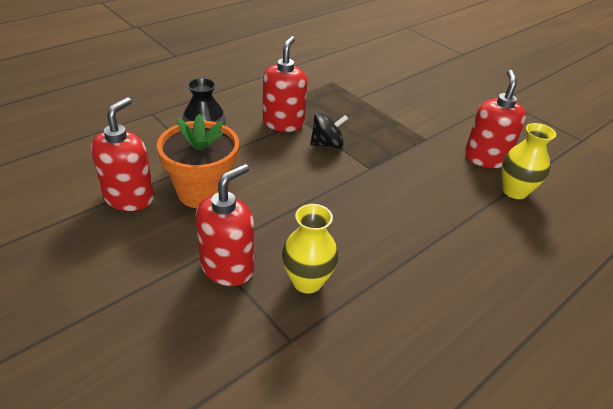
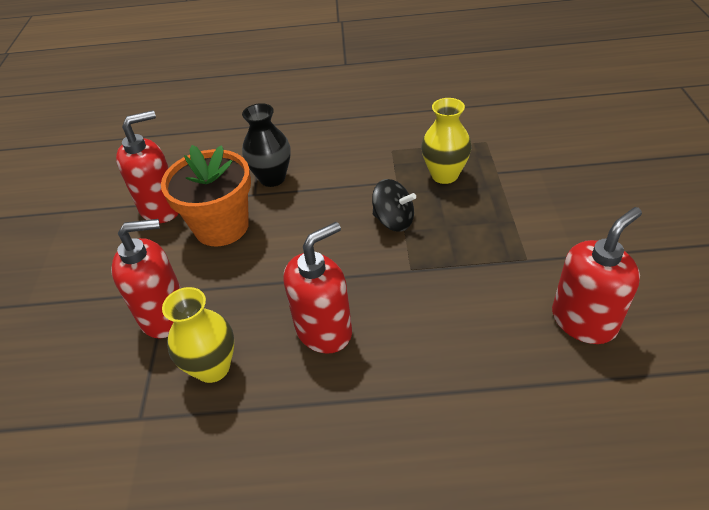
camera: 45 degrees right, 5 degrees up
(283, 123) = (373, 177): red soap dispenser -> red soap dispenser (324, 330)
(514, 191) = (574, 387): yellow vase -> yellow vase (444, 175)

